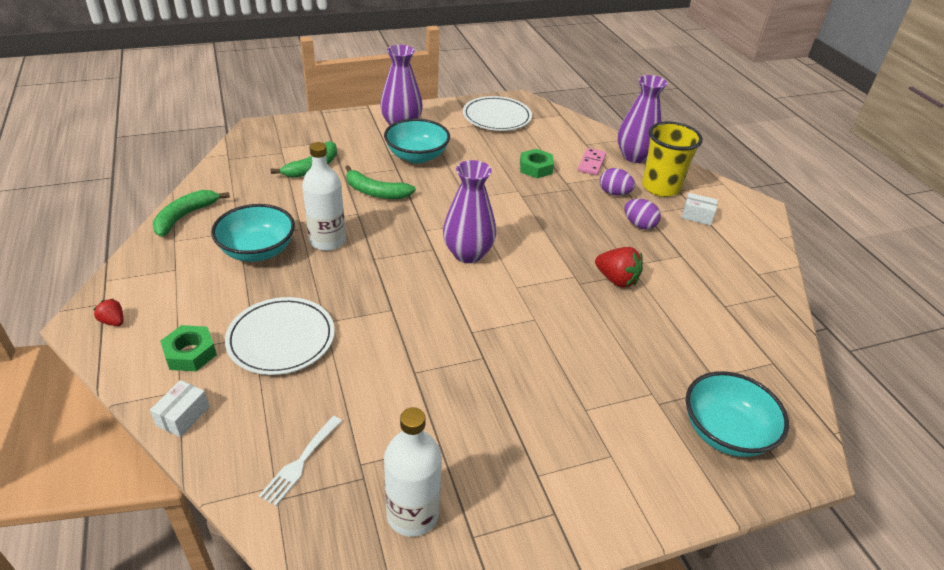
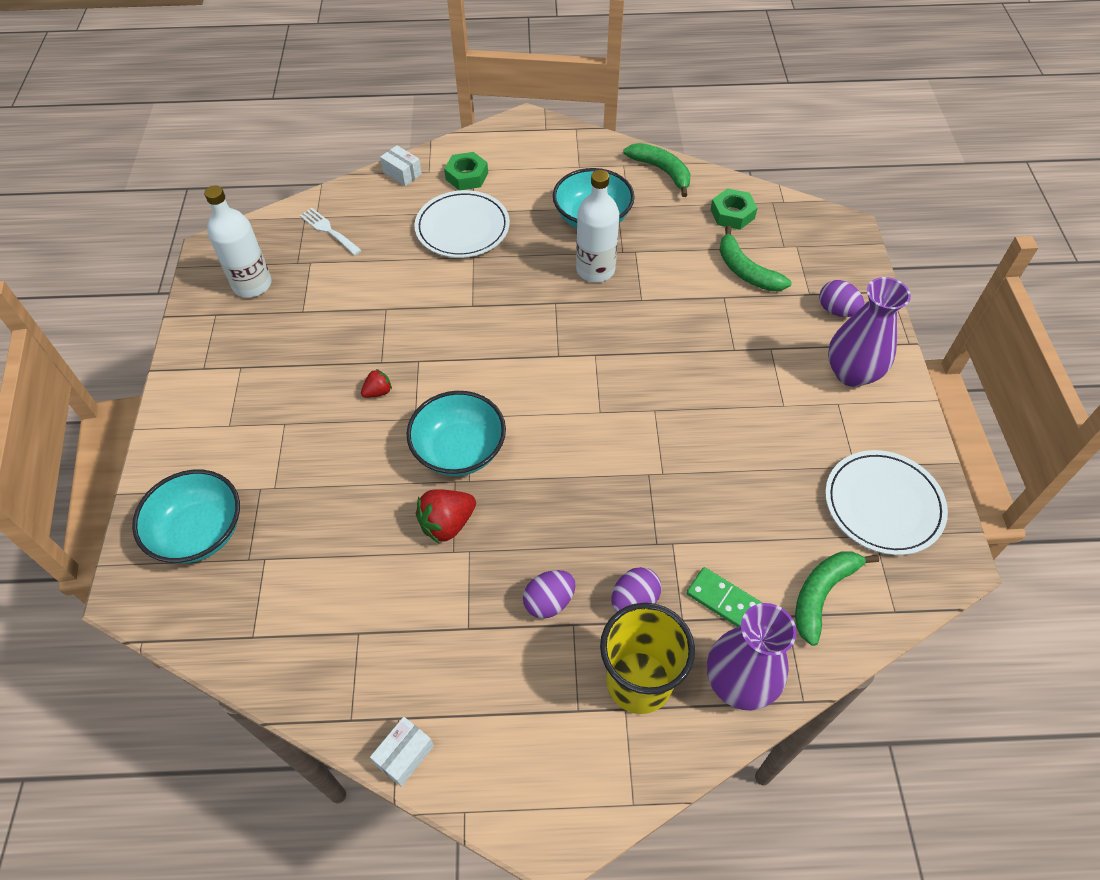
camera: 110 degrees right, 15 degrees up
(113, 321) = (520, 135): red strawberry -> red strawberry (378, 392)
(346, 131) = (837, 310): none -> purple egg
(375, 192) = (682, 321): green banana -> green banana (822, 594)
(417, 156) = (764, 376): turquoise bowl -> turquoise bowl (459, 450)
(468, 254) = (540, 385): purple vase -> none
(536, 168) = (718, 514): green nut -> green nut (732, 214)
(591, 163) = (723, 600): pink domino -> green domino
(697, 216) = (550, 701): white box -> white box (404, 755)

